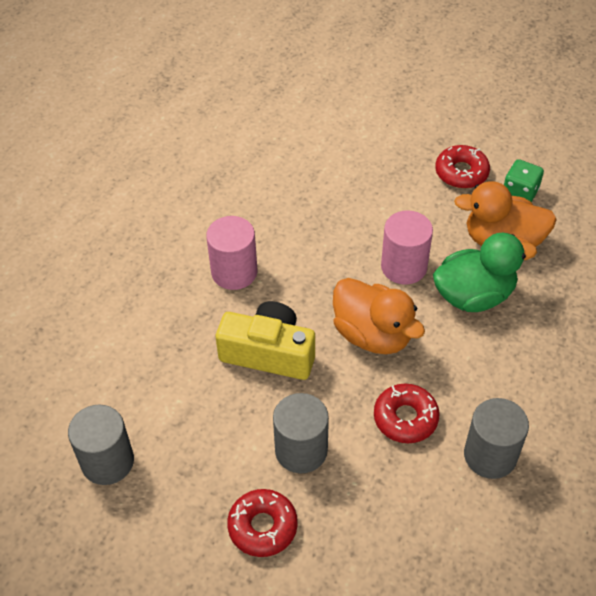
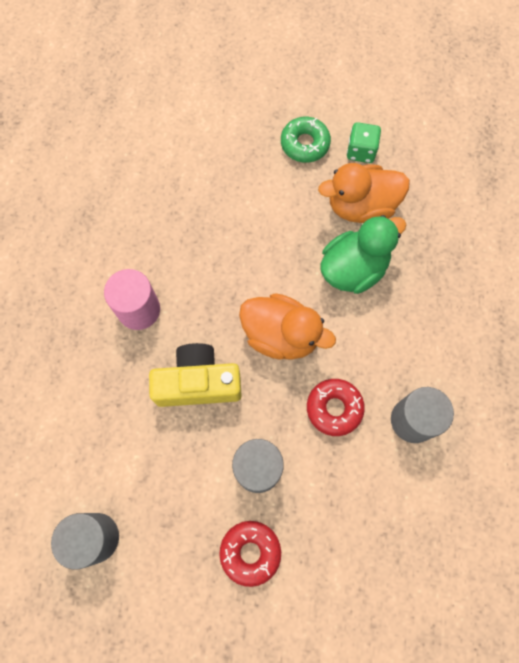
camera: 20 degrees left, 20 degrees up
(404, 267) = (285, 258): pink cylinder -> none
(461, 172) = (305, 144): red donut -> green donut

